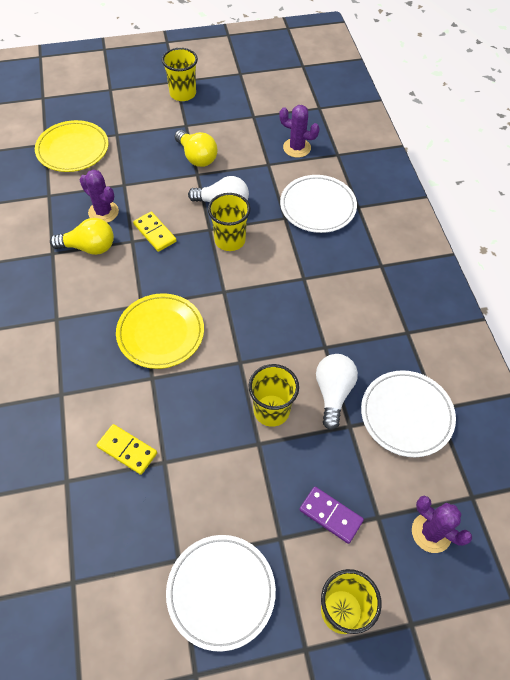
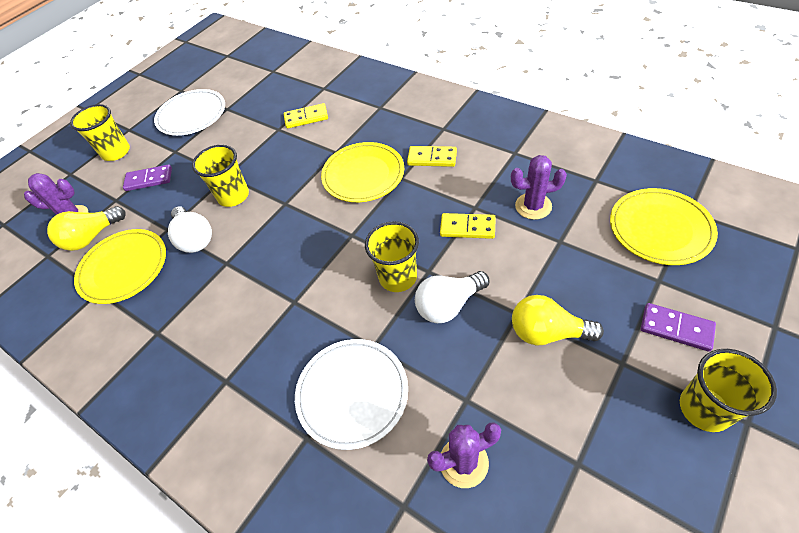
camera: 145 degrees right, 5 degrees down
(89, 247) = (497, 176): yellow light bulb -> yellow light bulb (92, 237)
(101, 300) = (432, 158): none -> yellow domino
(144, 117) = (676, 328): none -> purple domino
(406, 415) = (124, 268): white plate -> yellow plate

